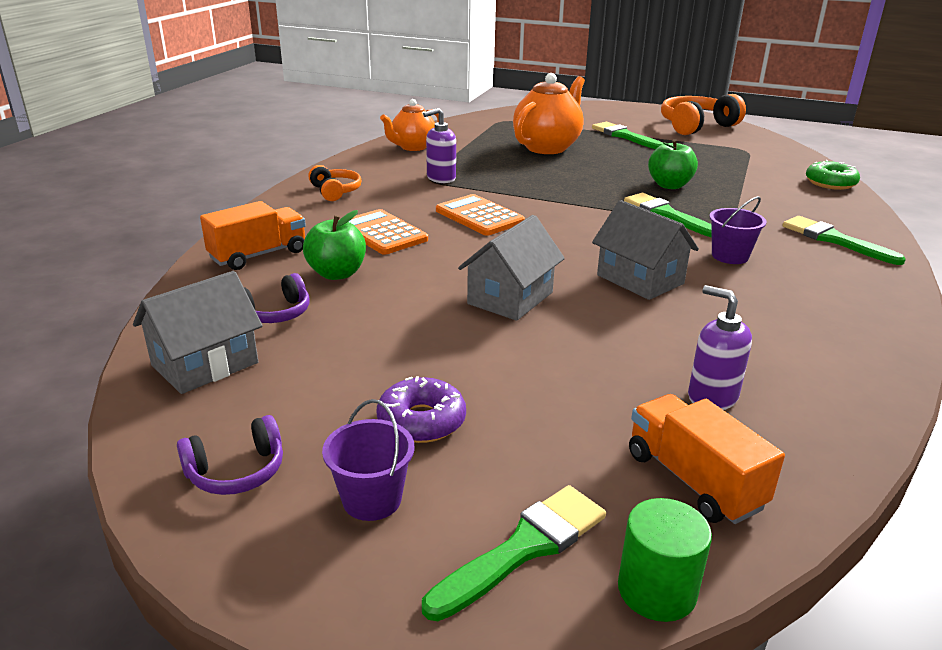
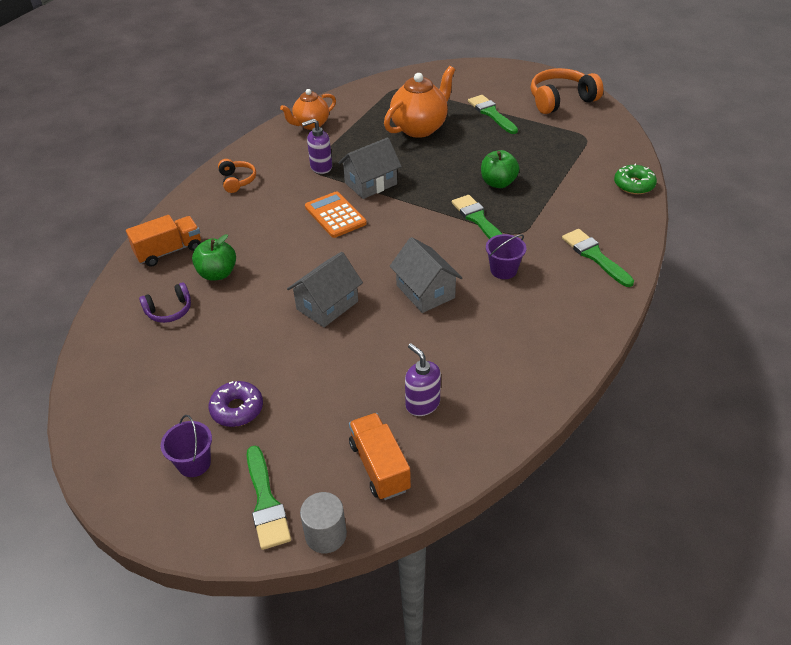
camera: 10 degrees right, 15 degrees up
(205, 364) = (119, 353): grey house -> grey house (371, 183)
(236, 471) = (125, 437): purple headphones -> none
(382, 233) = (259, 231): orange calculator -> none
(524, 548) = (266, 502): green brush -> green brush turned 105 degrees clockwise
(656, 590) = (326, 535): green cylinder -> grey cylinder

